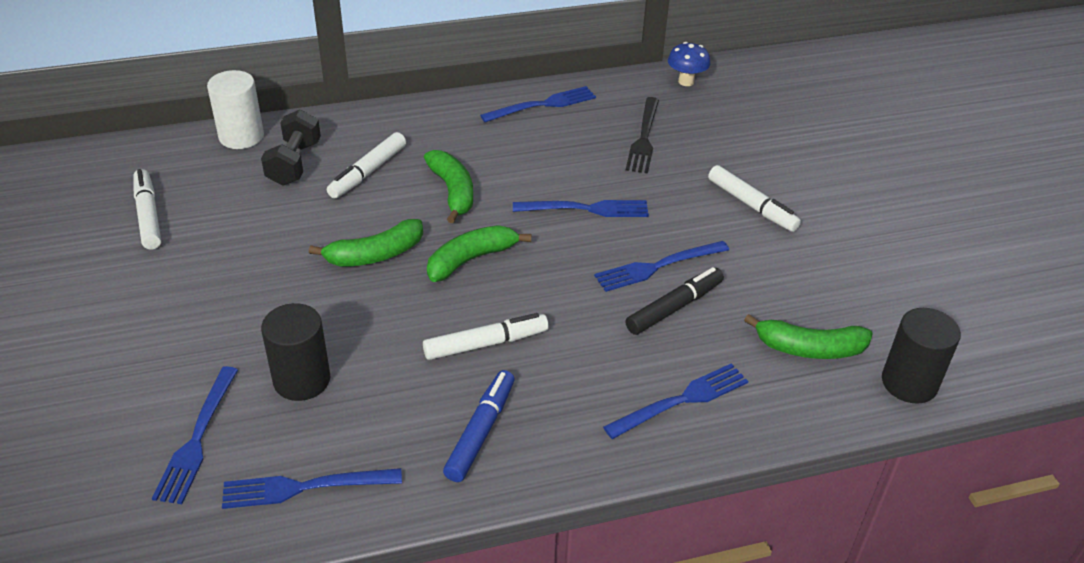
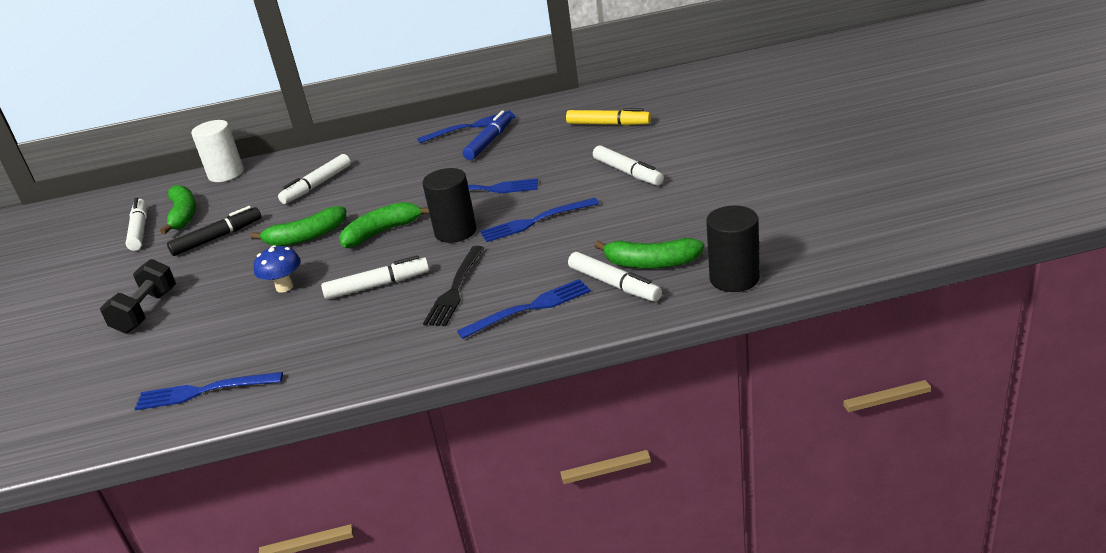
camera: 10 degrees right, 10 degrees down
(197, 440) = (130, 367): blue fork -> none
(294, 163) = (261, 186): black dumbbell -> black dumbbell (146, 311)
(302, 380) = (223, 322): black cylinder -> black cylinder (455, 232)
(452, 191) = (381, 190): green banana -> green banana (183, 215)
(481, 431) = (356, 343): blue marker -> blue marker (489, 142)
(644, 138) = (548, 139): black fork -> black fork (455, 289)
(674, 307) = (542, 247): black marker -> black marker (217, 238)
(686, 81) = (595, 98): blue mushroom -> blue mushroom (284, 287)
(712, 126) = (608, 124): none -> yellow marker
(773, 376) = (614, 284): none -> white marker

